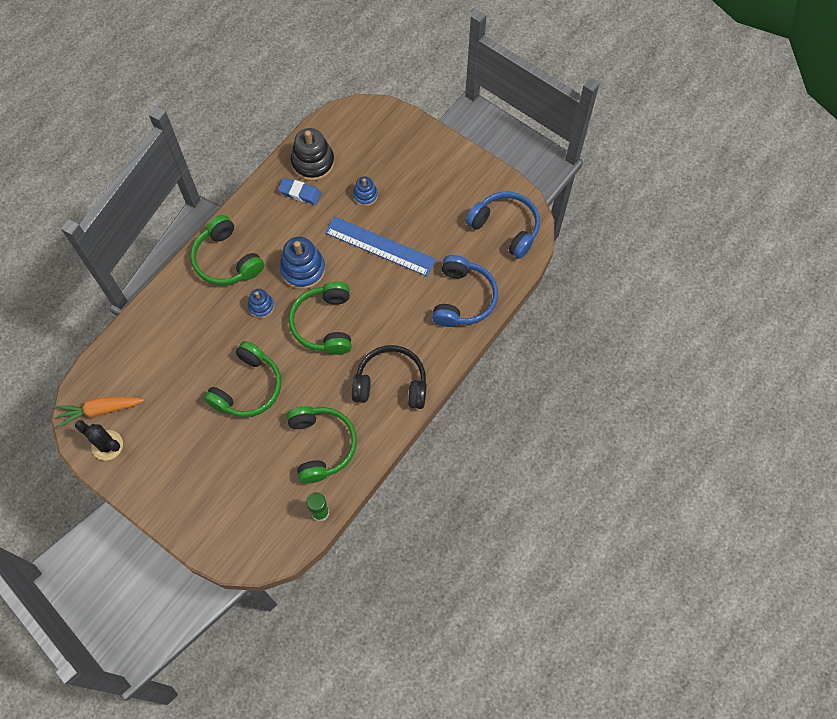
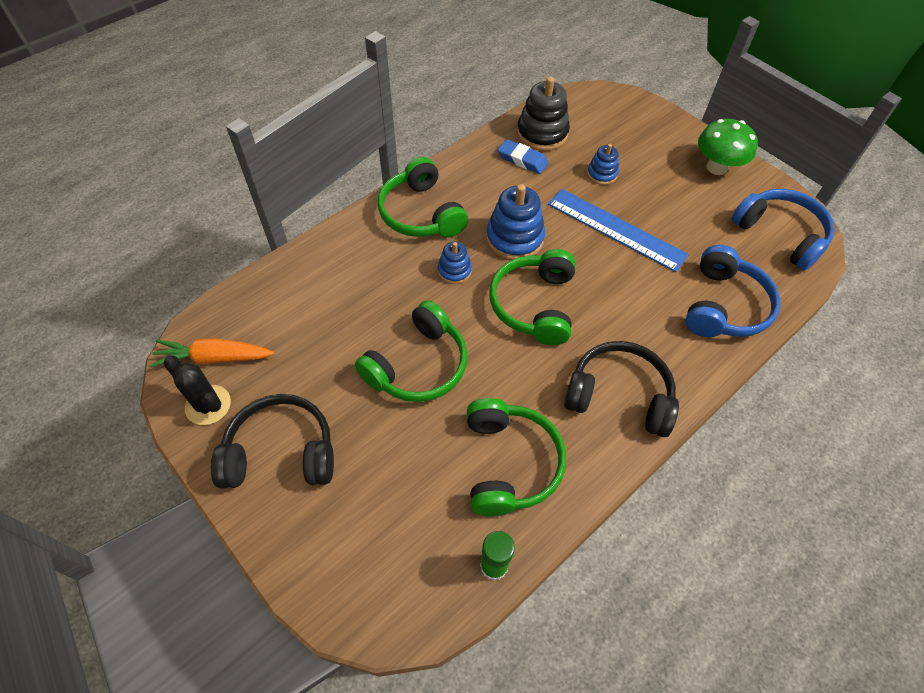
camera: 10 degrees right, 10 degrees down
(167, 468) = (281, 452): none -> black headphones
(457, 172) = (716, 167): none -> green mushroom

